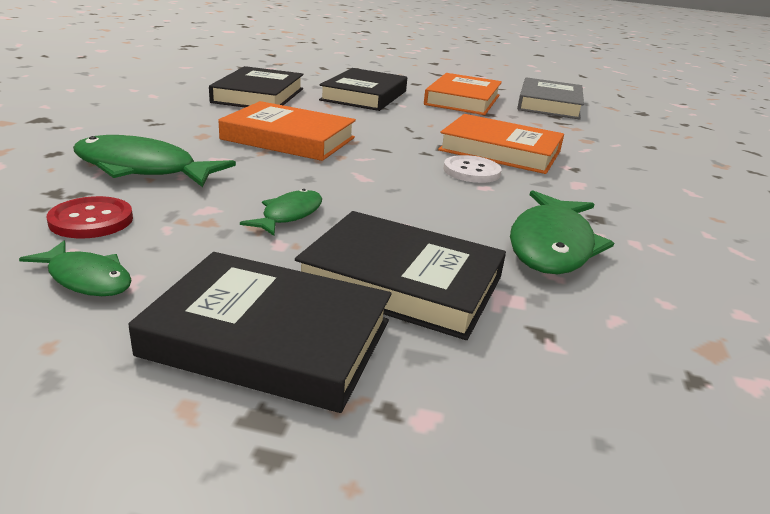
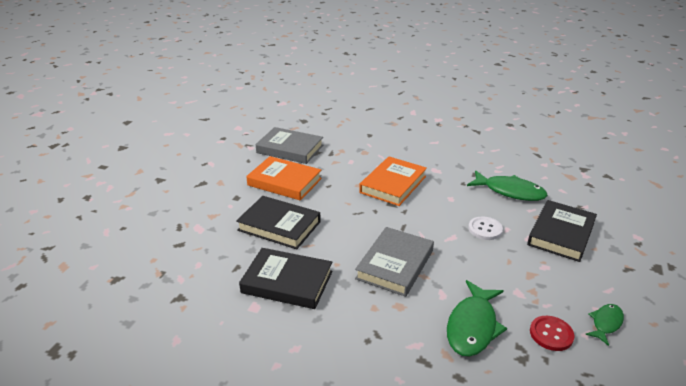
camera: 80 degrees left, 5 degrees up
(269, 338) = (617, 268): black book -> none
(289, 138) = (395, 264): orange book -> grey book
(289, 215) = (513, 264): green fish -> none
(471, 171) = (430, 199): white button -> white button (485, 229)

